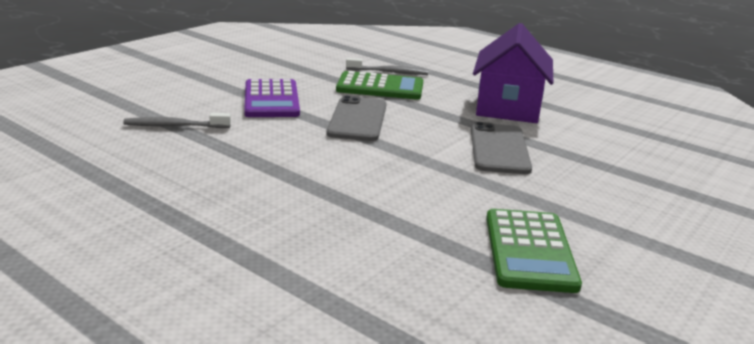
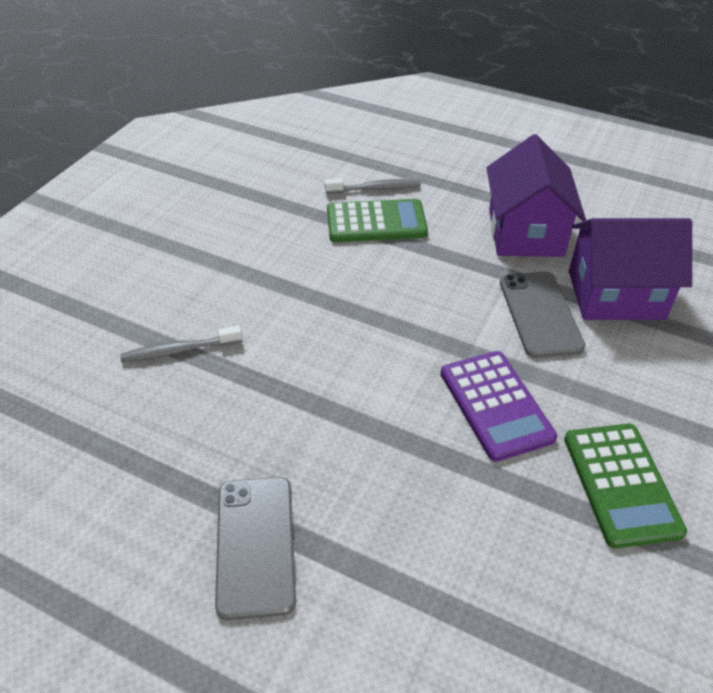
camera: 10 degrees left, 20 degrees up
(271, 100) = (265, 274): purple calculator -> purple calculator (496, 405)
(358, 119) = (374, 291): grey phone -> grey phone (255, 545)
(575, 148) = (615, 295): none -> purple house

